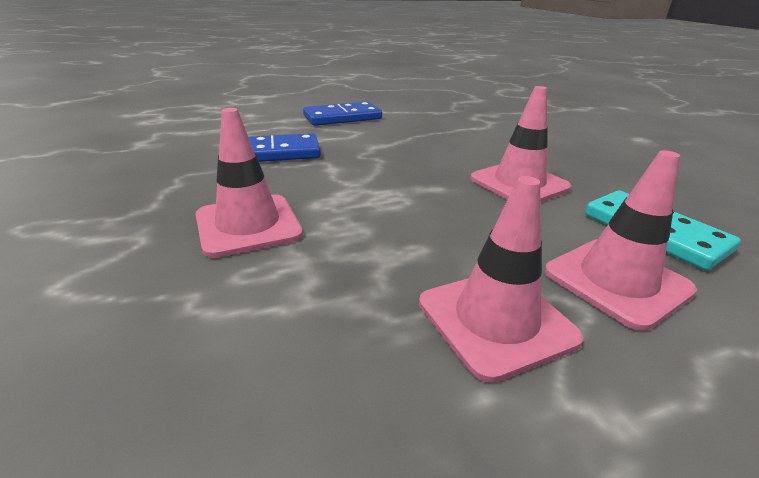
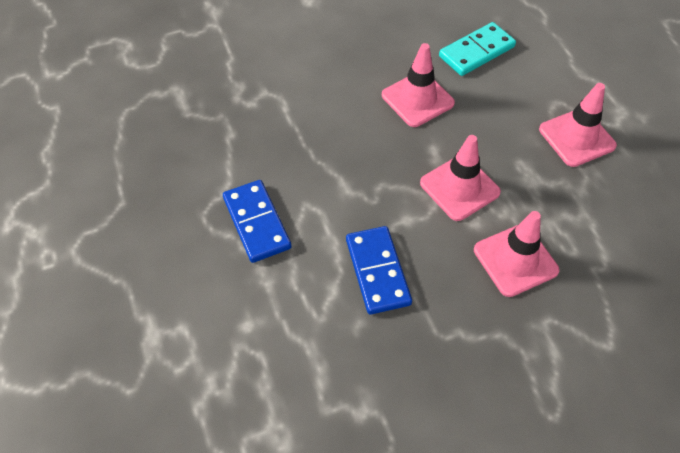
camera: 90 degrees left, 25 degrees up
(617, 281) = (532, 84): pink traffic cone -> pink traffic cone (459, 188)

